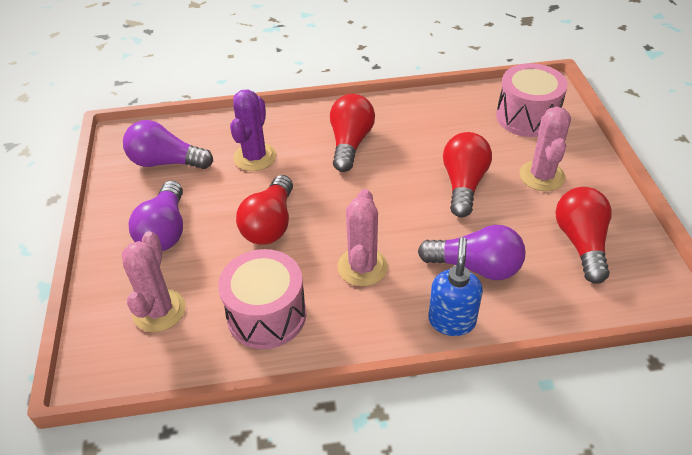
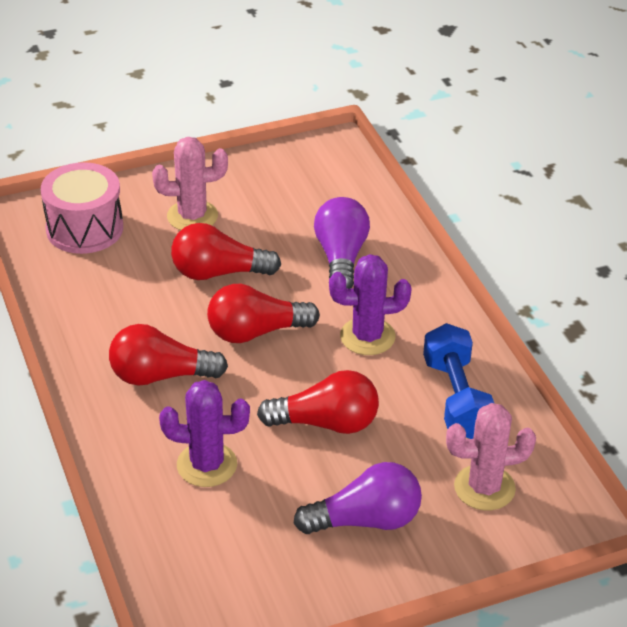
camera: 105 degrees left, 5 degrees down
(166, 162) = (236, 560): purple light bulb -> none
(266, 315) = (456, 398): pink drum -> blue dumbbell
(362, 267) = (367, 337): pink cactus -> purple cactus
(452, 321) = (414, 269): blue soap dispenser -> none
(581, 243) = (287, 191): red light bulb -> red light bulb (256, 332)

